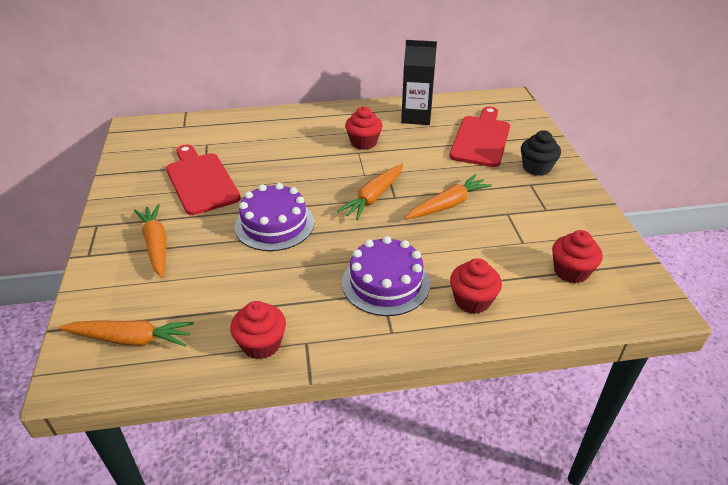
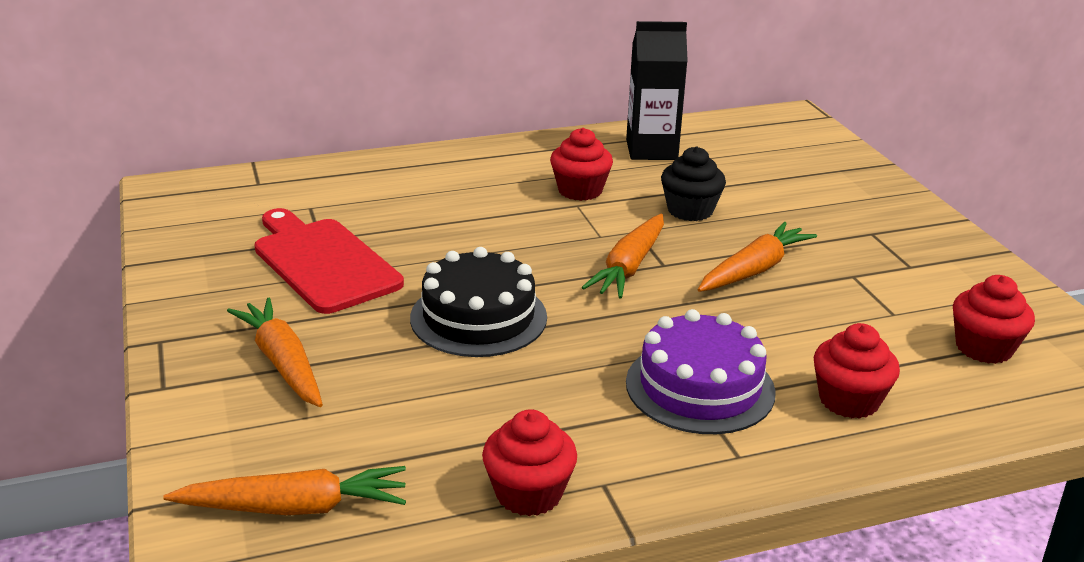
camera: 10 degrees left, 10 degrees down
(274, 224) = (478, 317): purple cake -> black cake
(481, 139) = (768, 175): red cutting board -> none
(536, 168) = (871, 210): black cupcake -> black cupcake (690, 210)

